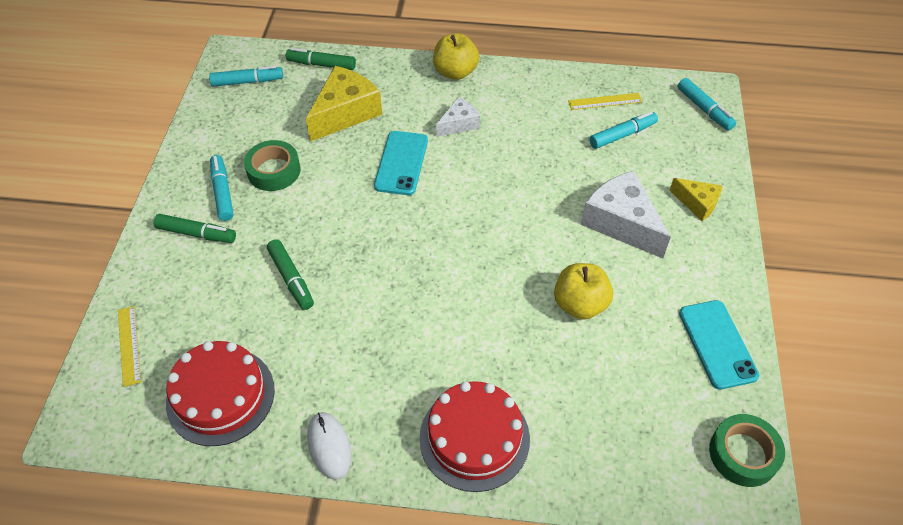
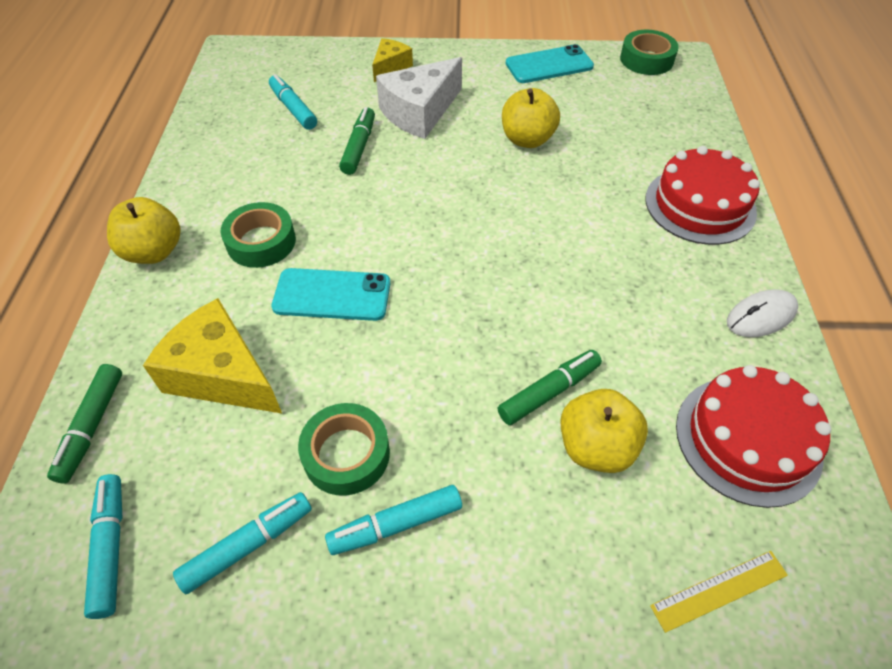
camera: 95 degrees left, 0 degrees up
(196, 234) = (488, 544): green marker -> green marker (359, 147)
(242, 299) = (595, 447): none -> yellow apple
(459, 124) = (261, 242): white cheese -> green tape
(605, 101) = (237, 120): yellow ruler -> none
(704, 109) = (259, 56): turquoise marker -> turquoise marker (248, 545)

